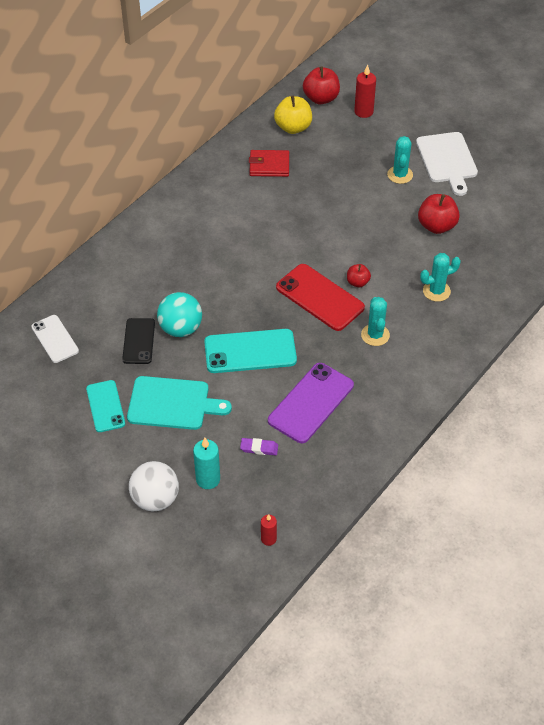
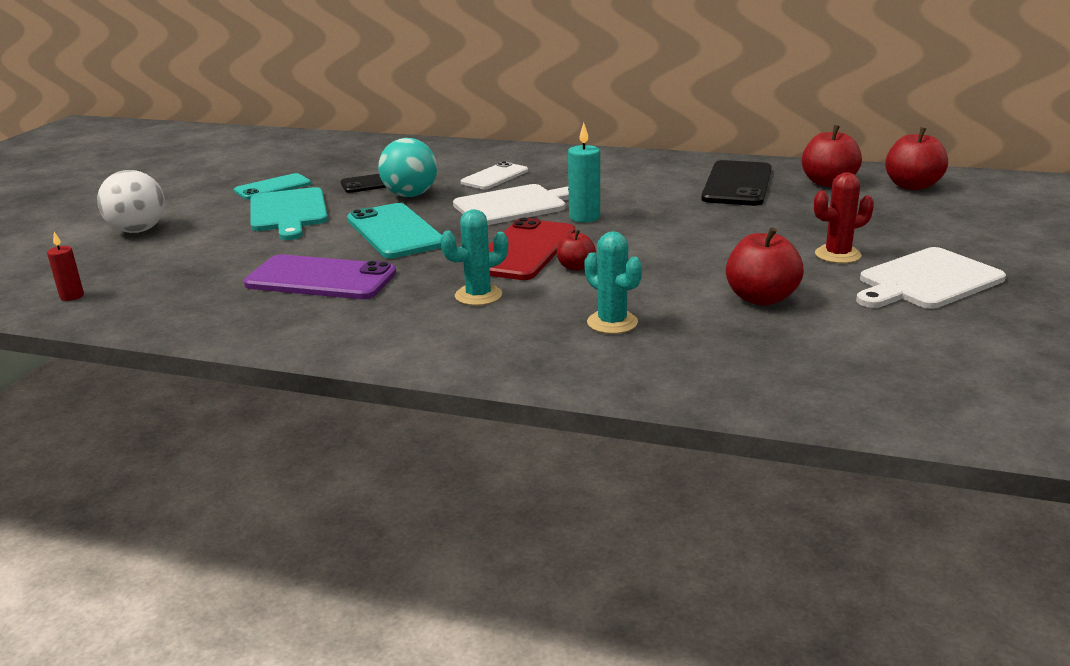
camera: 70 degrees right, 25 degrees down
(55, 339) = (359, 154): white phone -> white phone (494, 177)
(208, 479) = (171, 248): turquoise candle -> turquoise candle (584, 217)
(238, 280) = (514, 205): none -> white cutting board
(259, 448) = (229, 264): purple eraser -> none
(269, 165) = (737, 184): red wallet -> black phone
(293, 127) = (828, 183): yellow apple -> red apple
(363, 112) = (932, 211): red candle -> none
(400, 175) = (837, 255): turquoise cactus -> red cactus

